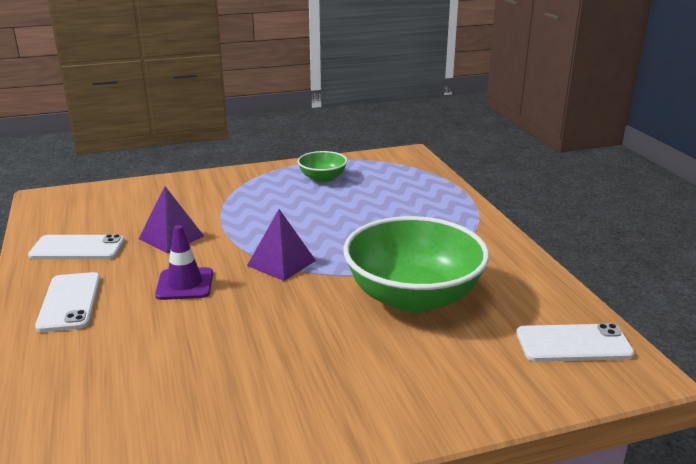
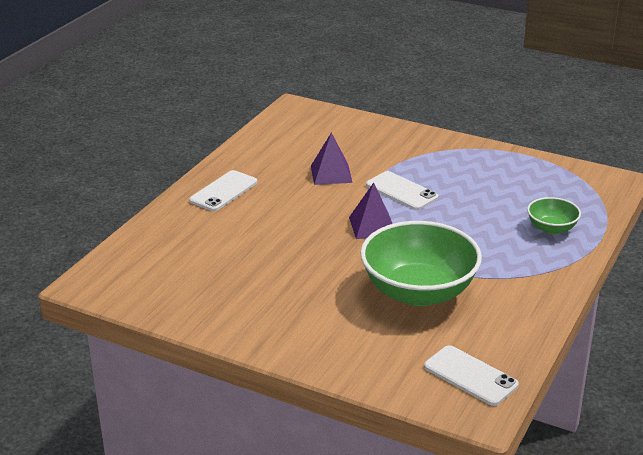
camera: 45 degrees right, 5 degrees up
(77, 248) = (268, 156): white phone -> white phone (401, 191)
(185, 284) = (296, 211): purple traffic cone -> none
(322, 178) = (504, 172): green bowl -> green bowl (551, 228)

